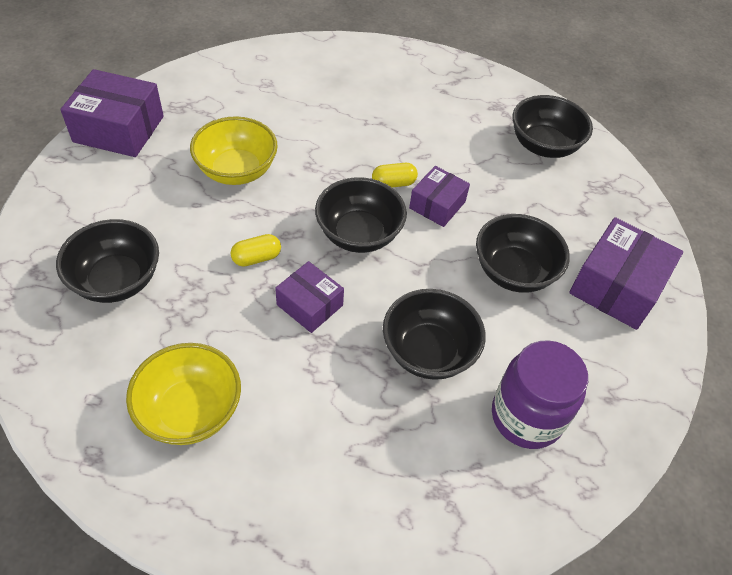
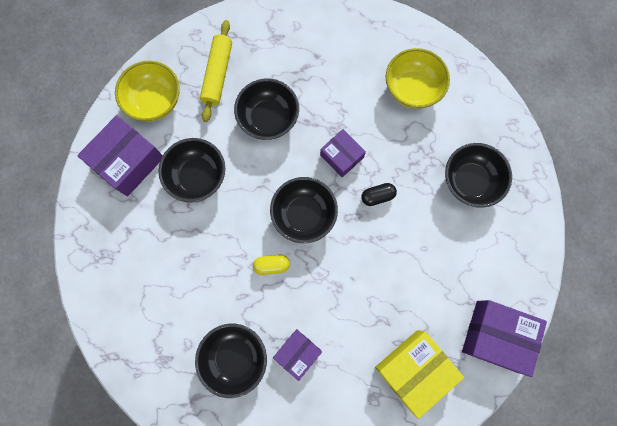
camera: 170 degrees left, 25 degrees up
(221, 102) = (414, 370): none -> yellow box
(237, 171) = (395, 283): yellow bowl -> yellow bowl (155, 101)
(256, 258) = (377, 196): yellow capsule -> black capsule
(437, 205) = (241, 241): purple box -> purple box (297, 353)
(526, 416) = (218, 74): purple jar -> yellow rolling pin
(543, 146) = (136, 306): black bowl -> black bowl (235, 357)

